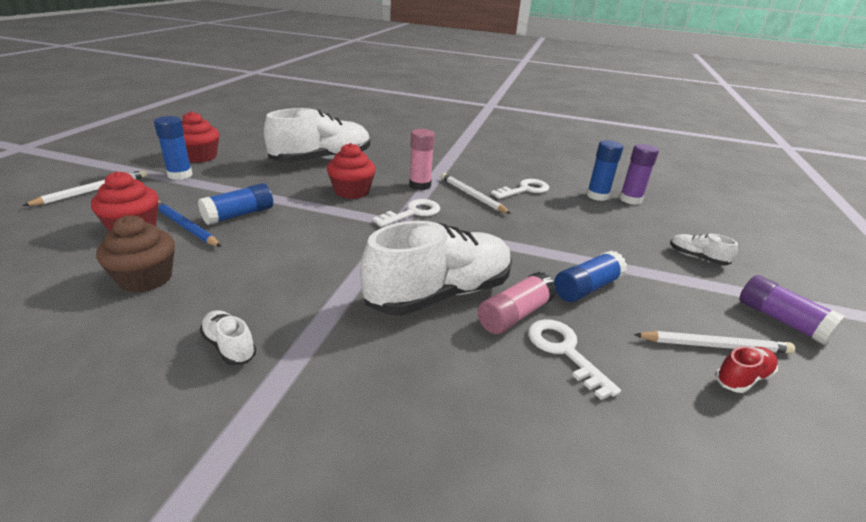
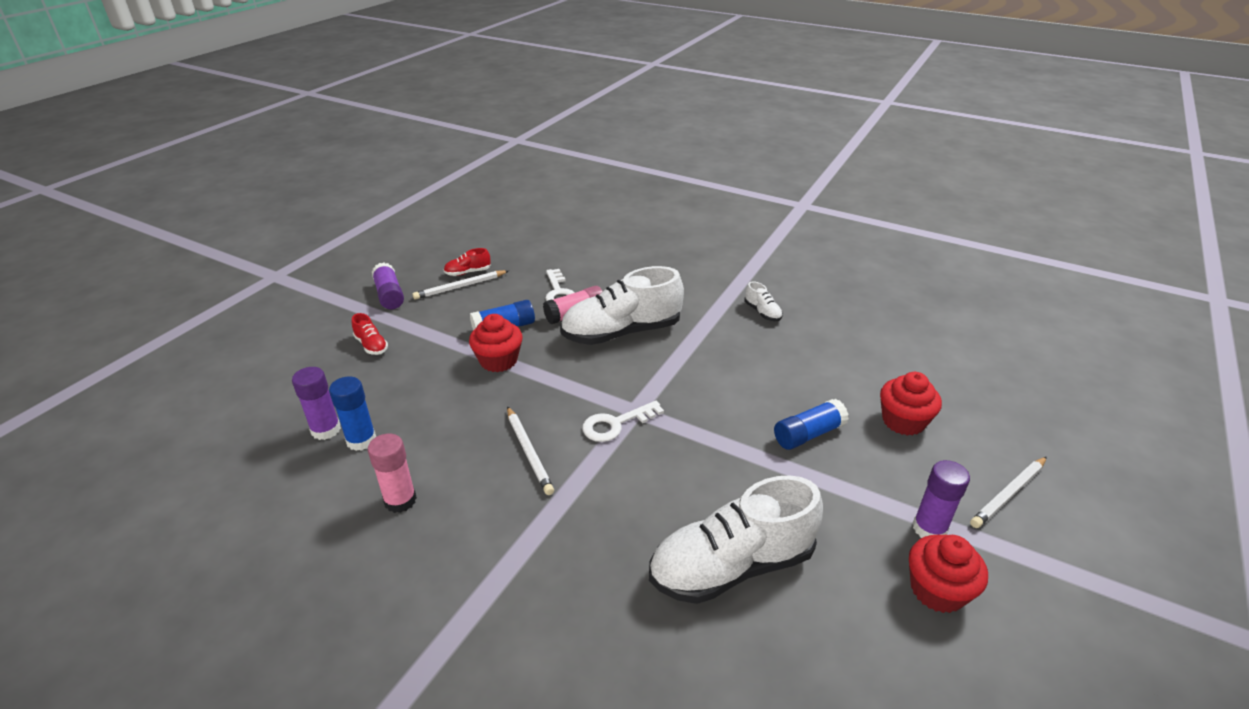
camera: 165 degrees left, 5 degrees up
(146, 278) = (847, 363): brown cupcake -> none
(180, 175) = (929, 528): blue glue stick -> purple glue stick
(186, 227) = (853, 420): blue pencil -> none
(352, 191) = (684, 471): red cupcake -> red cupcake (498, 360)
(420, 185) = (589, 480): pink glue stick -> pink glue stick (400, 500)
(524, 190) = (449, 460): white key -> none
(697, 257) = (371, 345): white shoe -> red shoe
(714, 346) = (460, 287): white pencil -> white pencil turned 45 degrees counterclockwise

